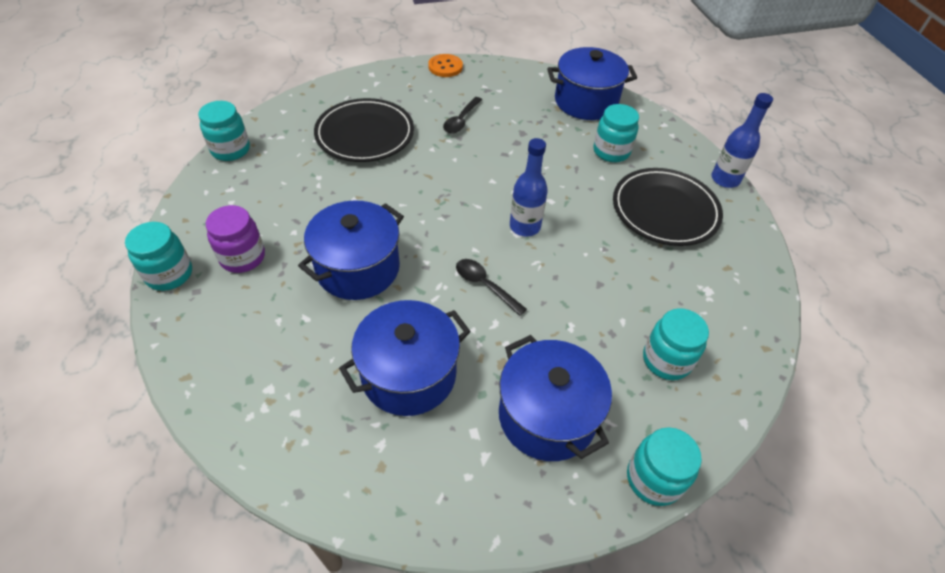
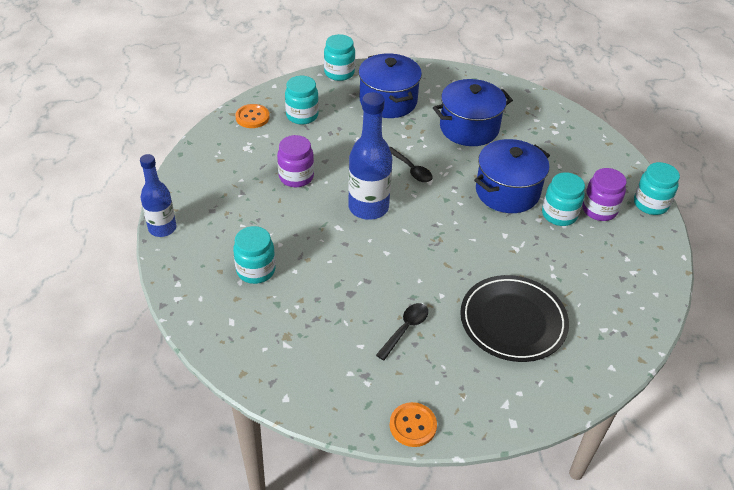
camera: 170 degrees left, 5 degrees down
(230, 150) = (650, 317): turquoise jar -> turquoise jar (559, 215)
(525, 226) = (368, 207): blue bottle -> blue bottle, size x1.51
(586, 102) = (250, 341): blue pot -> none
(623, 255) = (296, 177): none -> purple jar
(664, 210) = (240, 207): black plate -> none
(733, 345) = (252, 117): none -> orange button

